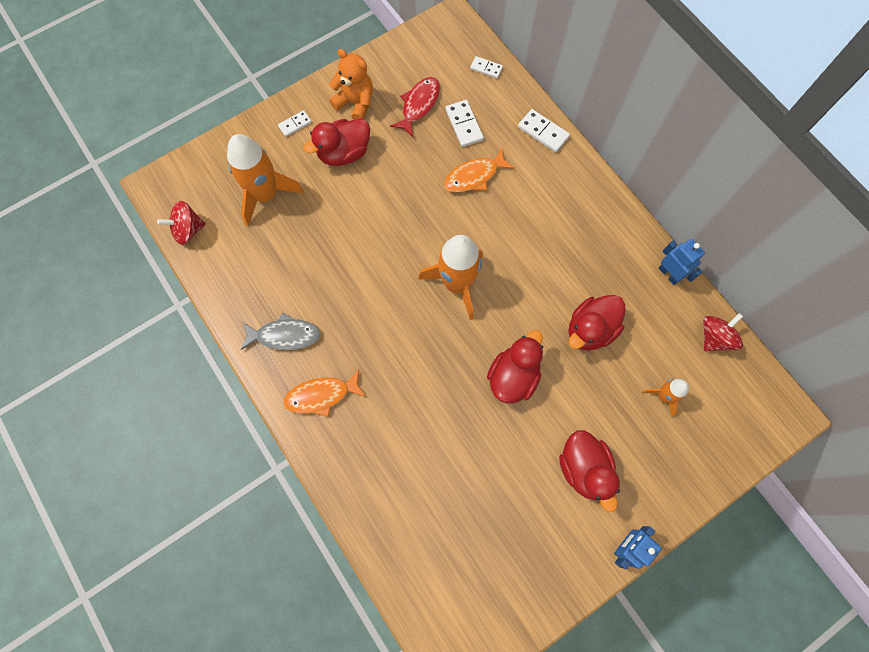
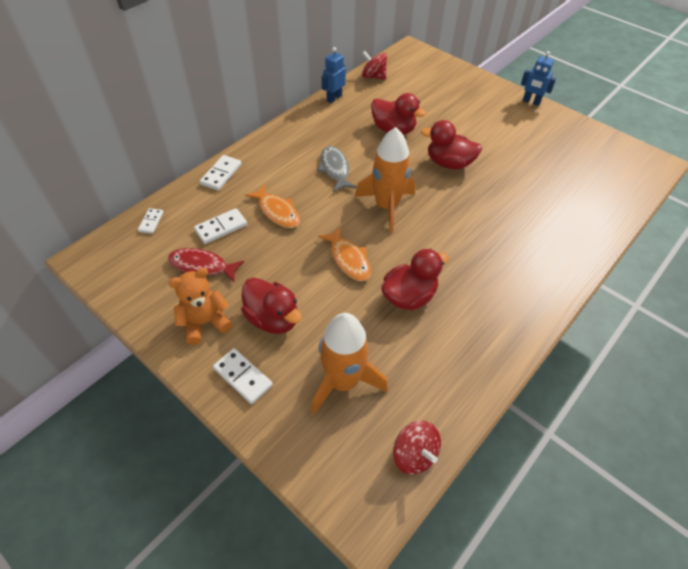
camera: 105 degrees left, 20 degrees down
(285, 335) = (491, 319): grey fish -> grey fish (335, 169)
(295, 124) = (243, 377): white domino -> white domino, size x1.56
(321, 395) = (529, 277): orange fish -> orange fish (348, 259)
(355, 103) = (205, 323): orange teddy bear -> orange teddy bear turned 45 degrees clockwise
(584, 469) = (494, 123): red duck -> red duck (409, 296)
(663, 396) = (425, 94): orange rocket -> none

